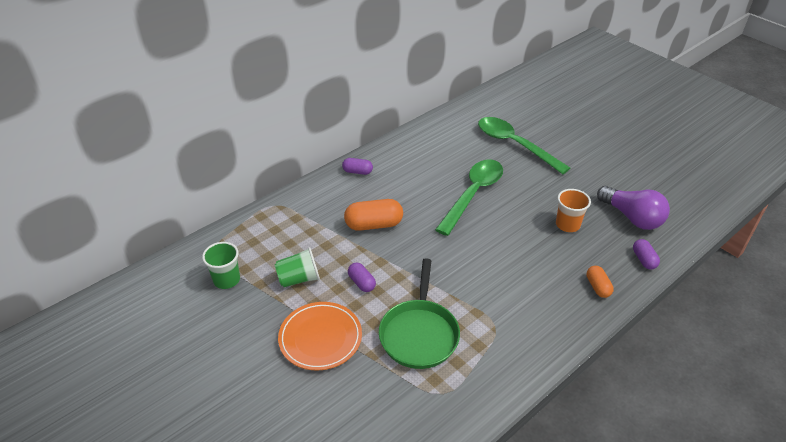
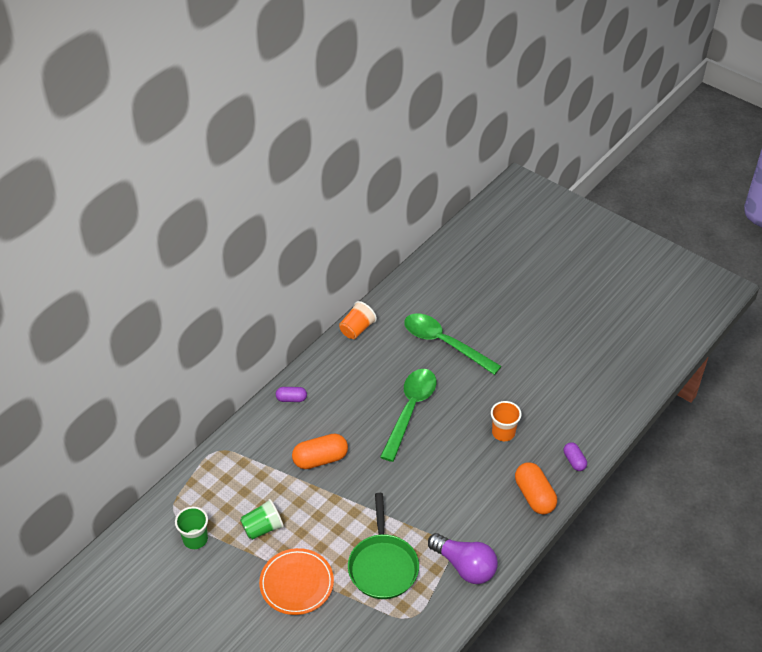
camera: 10 degrees left, 5 degrees up
(361, 283) = (322, 523): purple capsule -> none
(432, 125) = (357, 329): none -> orange cup
(597, 287) = (534, 496): orange capsule -> orange capsule, size x1.74
(632, 217) = (562, 416): purple light bulb -> purple light bulb (465, 566)

